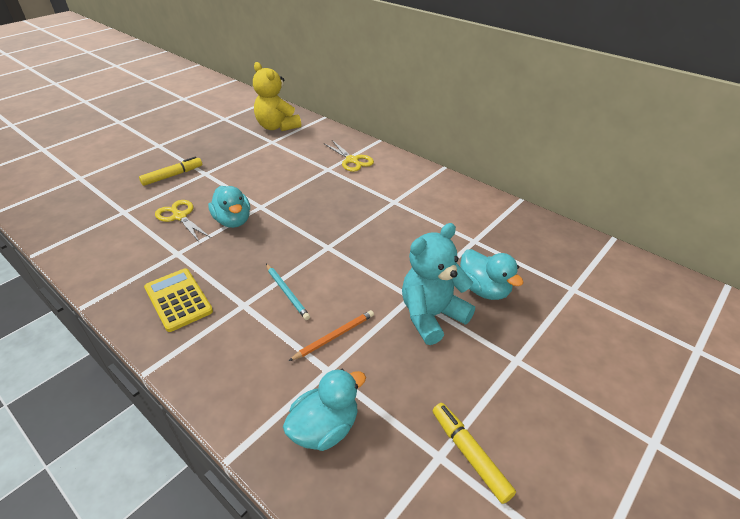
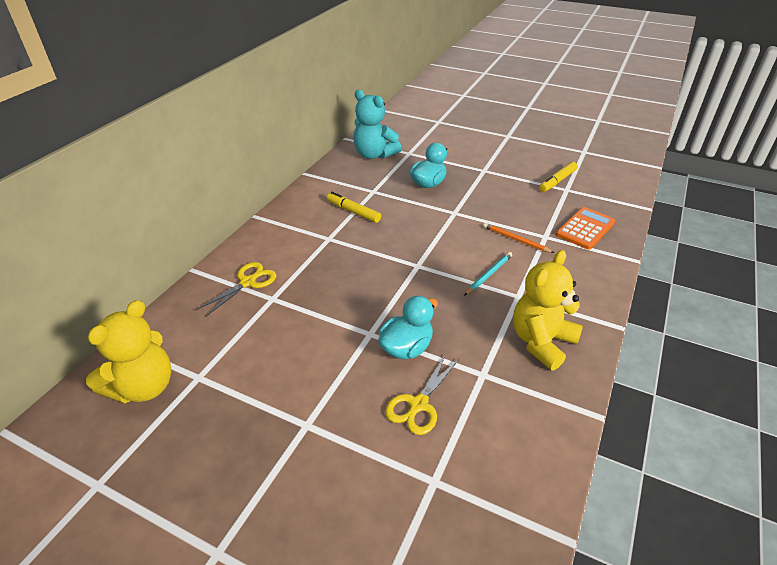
camera: 105 degrees left, 0 degrees up
(172, 176) = (322, 467): yellow marker -> yellow marker (353, 212)
(178, 300) = (541, 342): yellow calculator -> yellow teddy bear
(325, 428) = (585, 229): turquoise duck -> orange calculator
(432, 316) = (468, 202): turquoise teddy bear -> turquoise teddy bear (374, 154)

